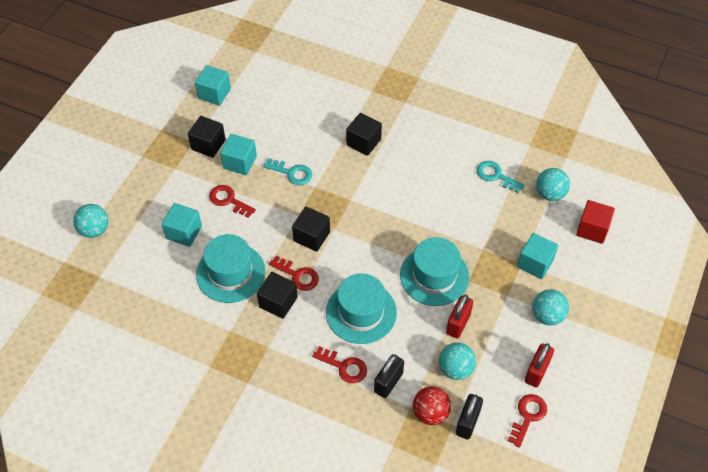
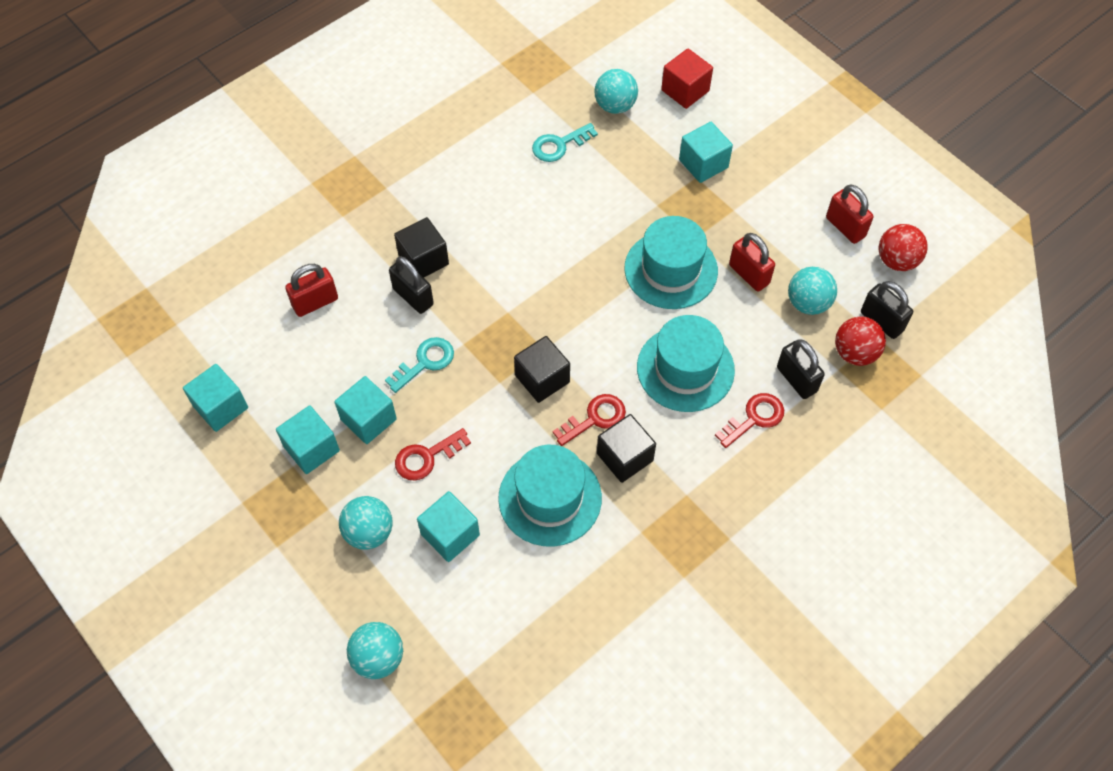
camera: 65 degrees left, 5 degrees up
(208, 145) = (311, 449): black cube -> turquoise cube
(304, 104) = (315, 302): none -> red padlock
(334, 148) = (413, 297): none -> black padlock
(528, 416) = (897, 260): red key -> red ball
(547, 316) = (778, 184): turquoise ball -> turquoise ball (369, 532)

